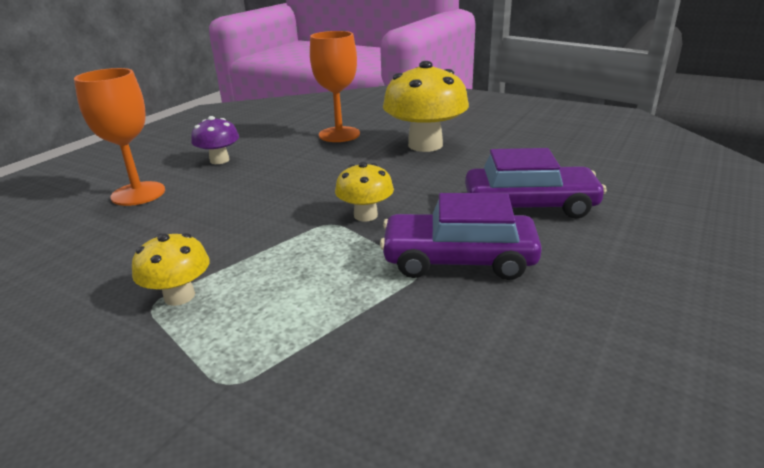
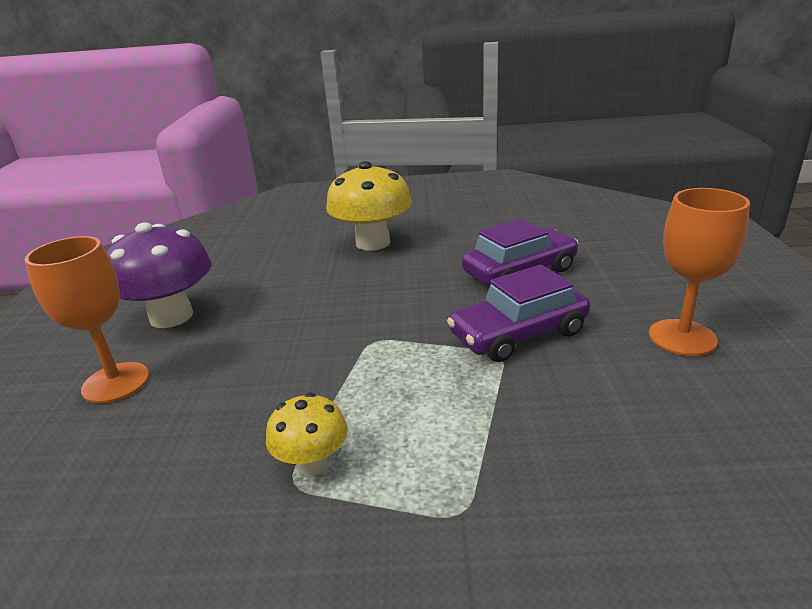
camera: 30 degrees left, 0 degrees up
(219, 160) = (171, 316): purple mushroom -> purple mushroom, size x1.86
(339, 134) = (275, 254): orange goblet -> orange goblet (682, 337)
(365, 215) = (397, 323): yellow mushroom -> none

